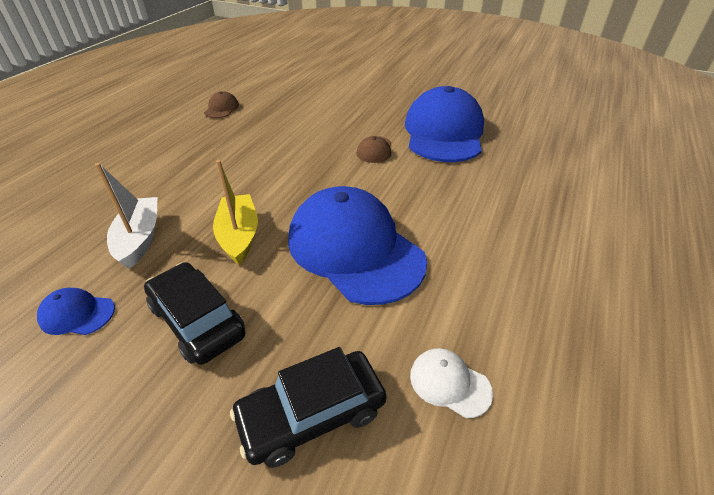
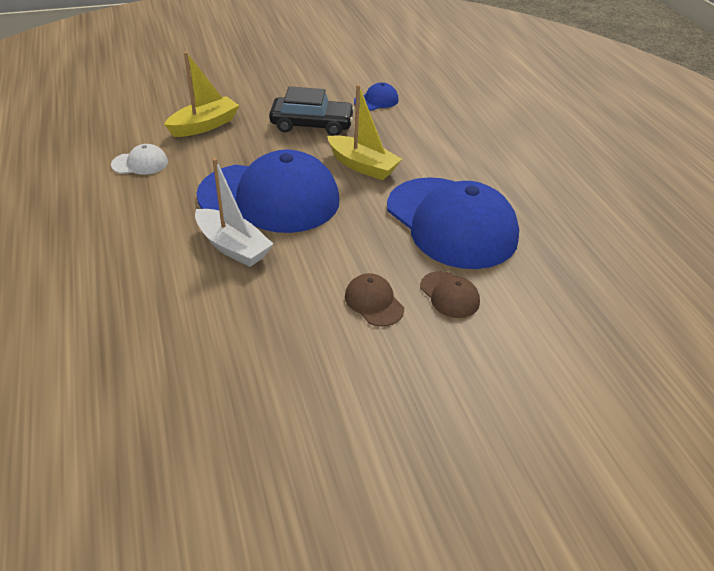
camera: 135 degrees right, 0 degrees up
(140, 239) = (419, 135): white boat -> white boat (233, 247)
(221, 108) = (619, 260): brown cap -> brown cap (449, 295)
(312, 414) = (204, 125): black car -> yellow boat
(444, 132) = (326, 389): blue cap -> blue cap (451, 223)

